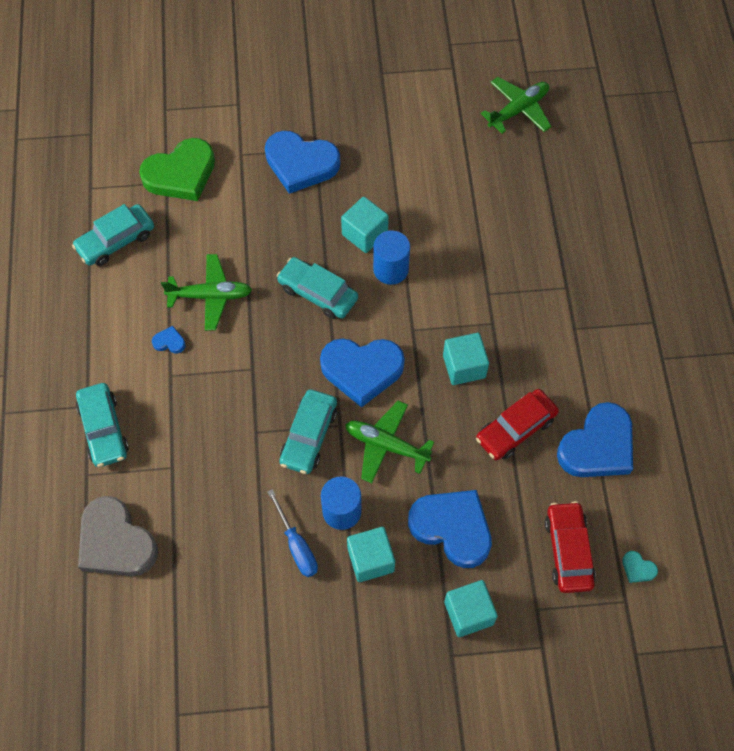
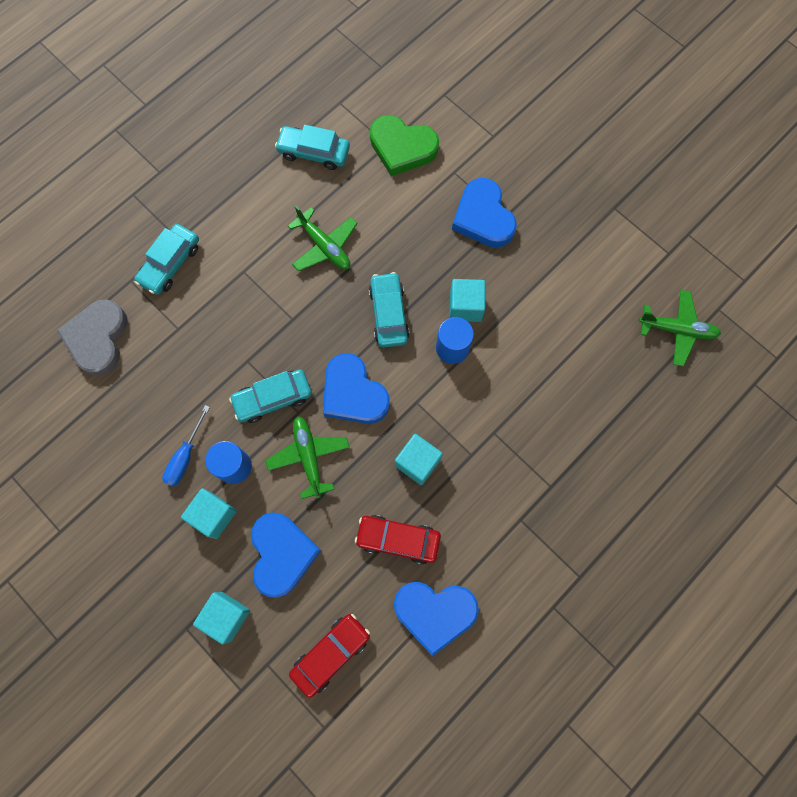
camera: 50 degrees right, 10 degrees up
(169, 342) = (267, 250): blue heart -> none
(638, 568) = (358, 718): turquoise heart -> none

